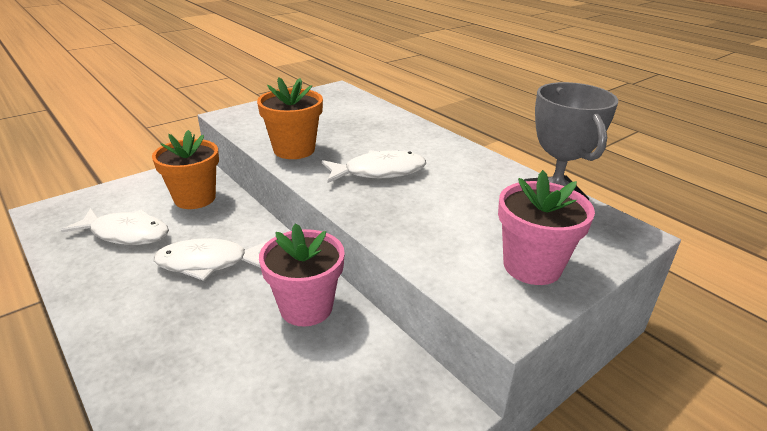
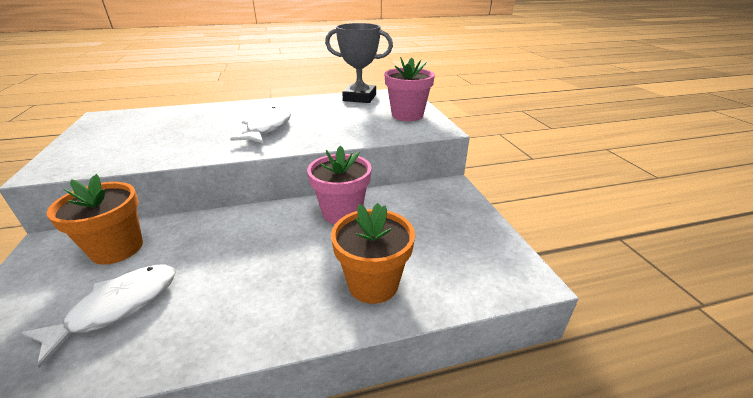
camera: 65 degrees left, 0 degrees up
(208, 263) = (241, 252): white fish -> none
(294, 150) = (183, 150): orange flower pot -> orange flower pot (373, 284)

